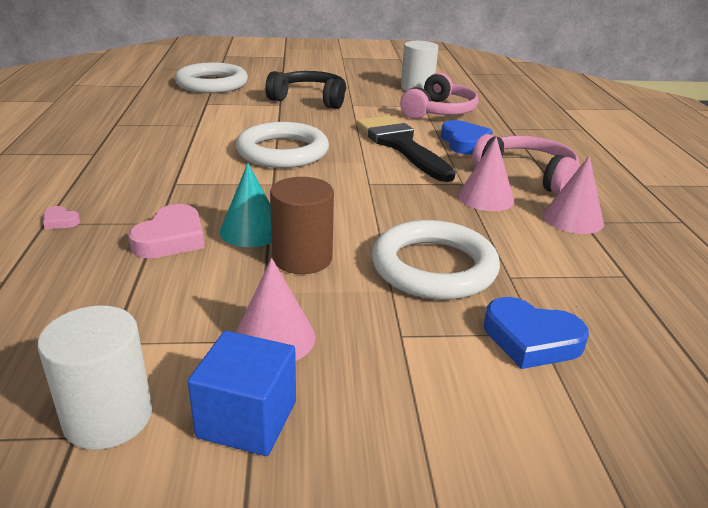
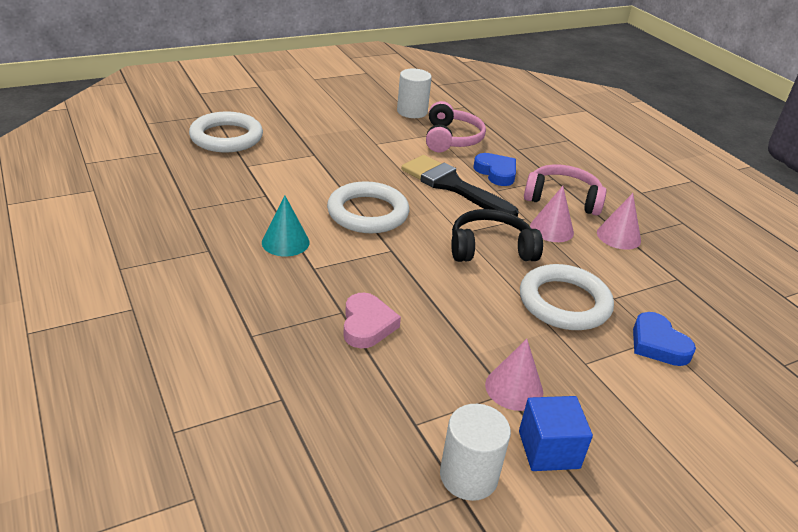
camera: 25 degrees left, 5 degrees up
(60, 221) = (262, 331): pink heart -> none
(251, 230) = (418, 302): turquoise cone -> turquoise cone (285, 242)
(302, 258) = (475, 318): brown cylinder -> none
(310, 99) = (334, 143): black headphones -> black headphones (490, 248)
(531, 339) = (658, 344): blue heart -> blue heart turned 60 degrees clockwise

